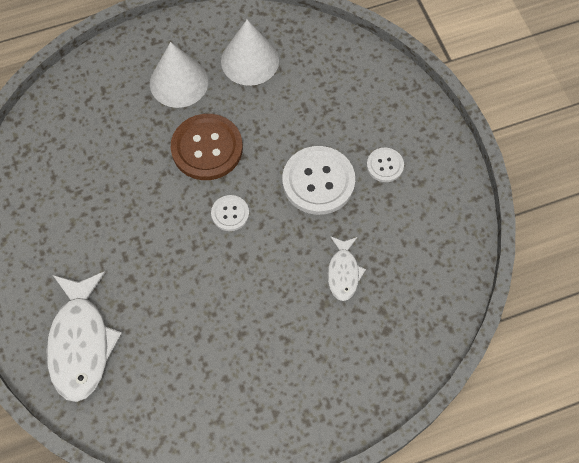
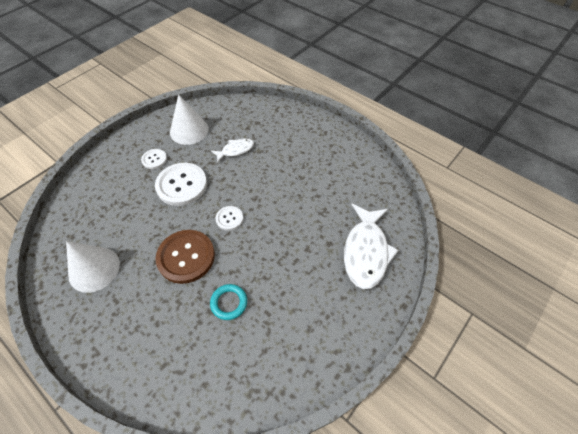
camera: 120 degrees left, 10 degrees down
(81, 343) = (366, 251): white fish -> white fish turned 135 degrees clockwise
(124, 167) = (229, 303): none -> turquoise ring
(179, 82) = (133, 308): white cone -> white cone (189, 130)

